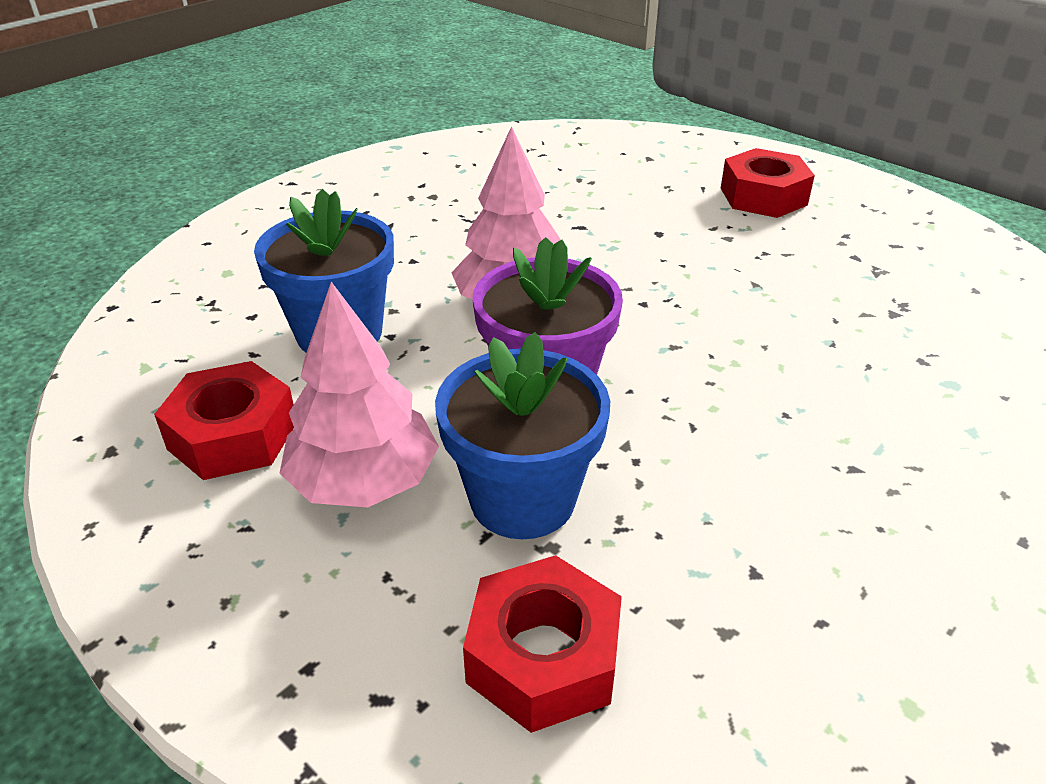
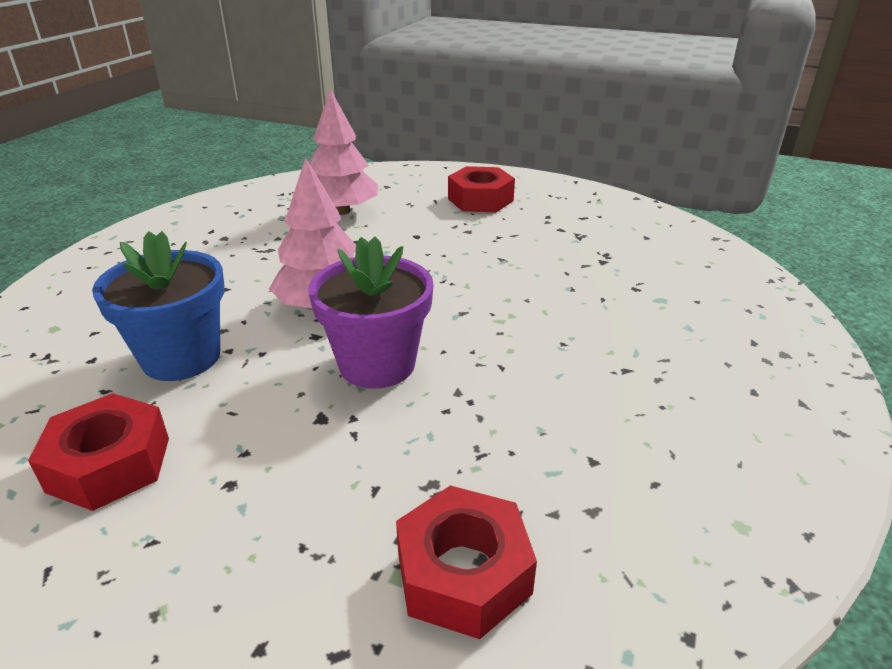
camera: 20 degrees left, 5 degrees down
(364, 481) = (251, 472): pink tree -> pink tree (342, 211)
(522, 499) = (393, 452): blue flower pot -> none

